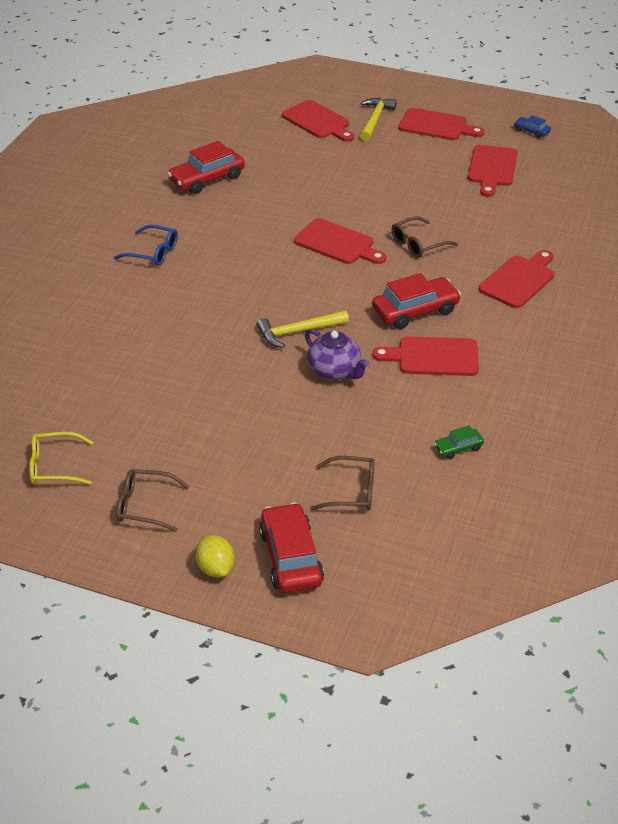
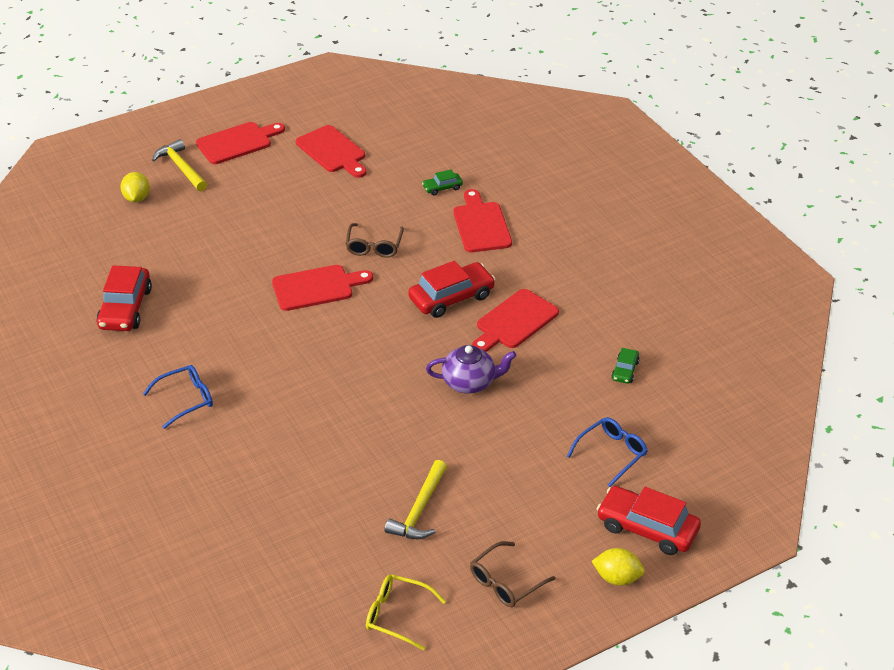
camera: 50 degrees left, 0 degrees up
(55, 466) = (398, 615): yellow glasses -> yellow glasses turned 75 degrees clockwise
(298, 332) = (399, 375): yellow hammer -> yellow hammer (419, 510)
(318, 121) = (137, 198): red cutting board -> yellow lemon
(351, 491) = (611, 454): brown glasses -> blue glasses
(415, 311) = (451, 298): red car -> red car turned 45 degrees clockwise
(531, 131) = (314, 103): blue car -> none
(532, 238) = (442, 188): none -> green car

